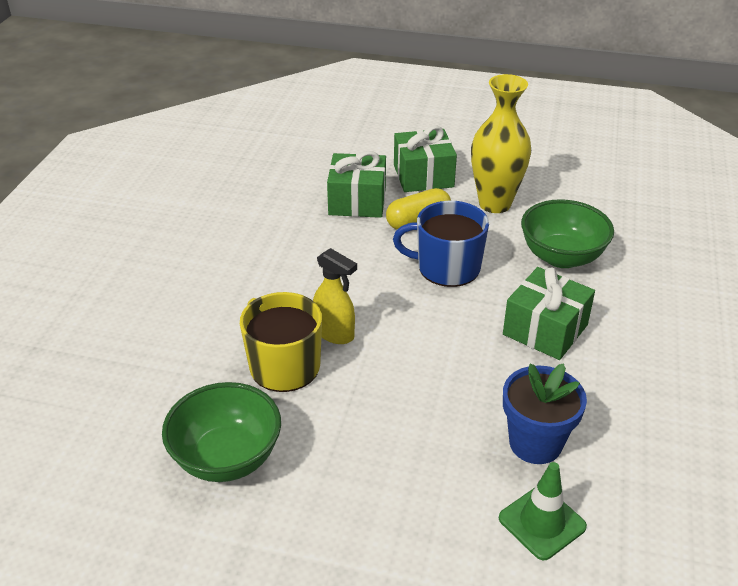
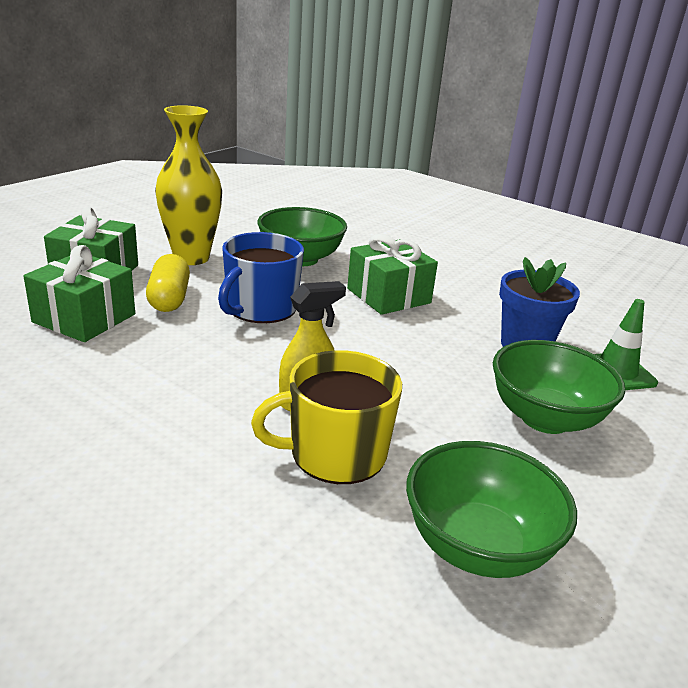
camera: 70 degrees left, 10 degrees down
(411, 475) = (545, 418): none -> green bowl

